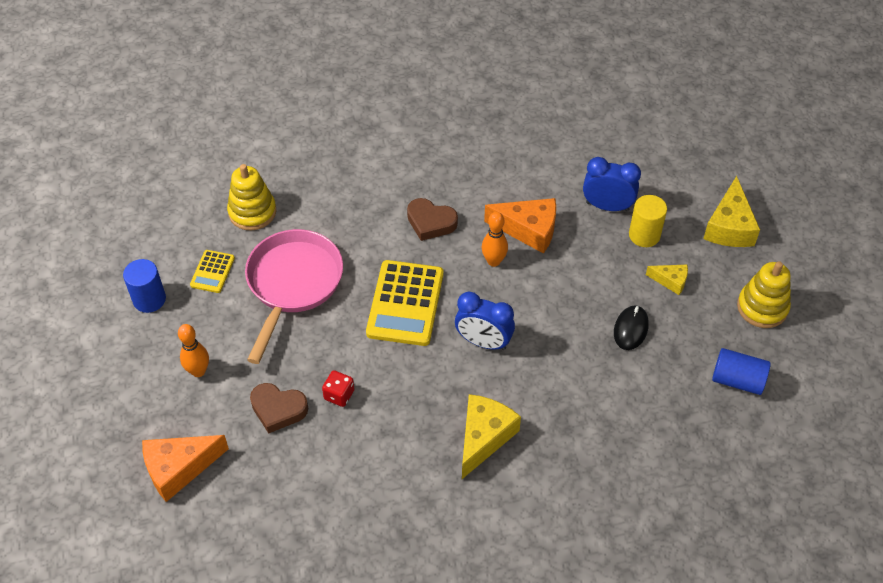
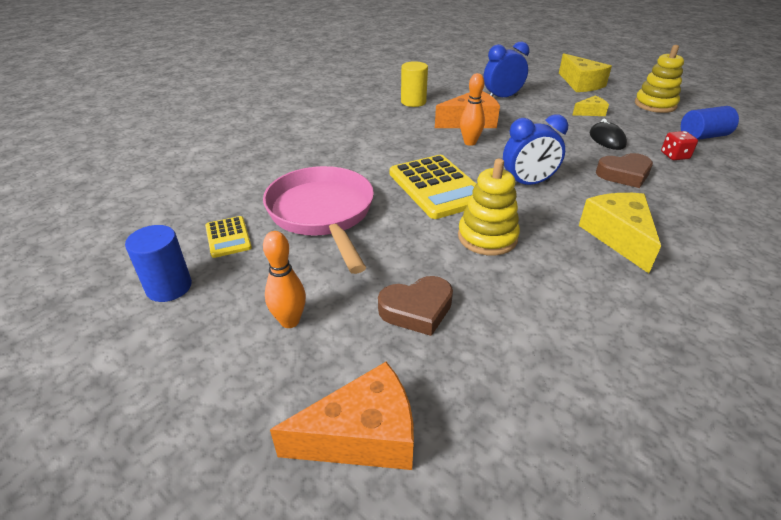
camera: 35 degrees left, 15 degrees down
(179, 468) = (363, 436): orange cheese -> orange cheese turned 135 degrees counterclockwise
(252, 212) = (231, 186): yellow stacking toy -> yellow stacking toy (487, 237)
(339, 395) = (462, 268): red dice -> red dice (674, 156)
(430, 222) = (396, 141): brown heart -> brown heart (624, 174)
(644, 235) = (542, 101): yellow cylinder -> yellow cylinder (413, 102)

